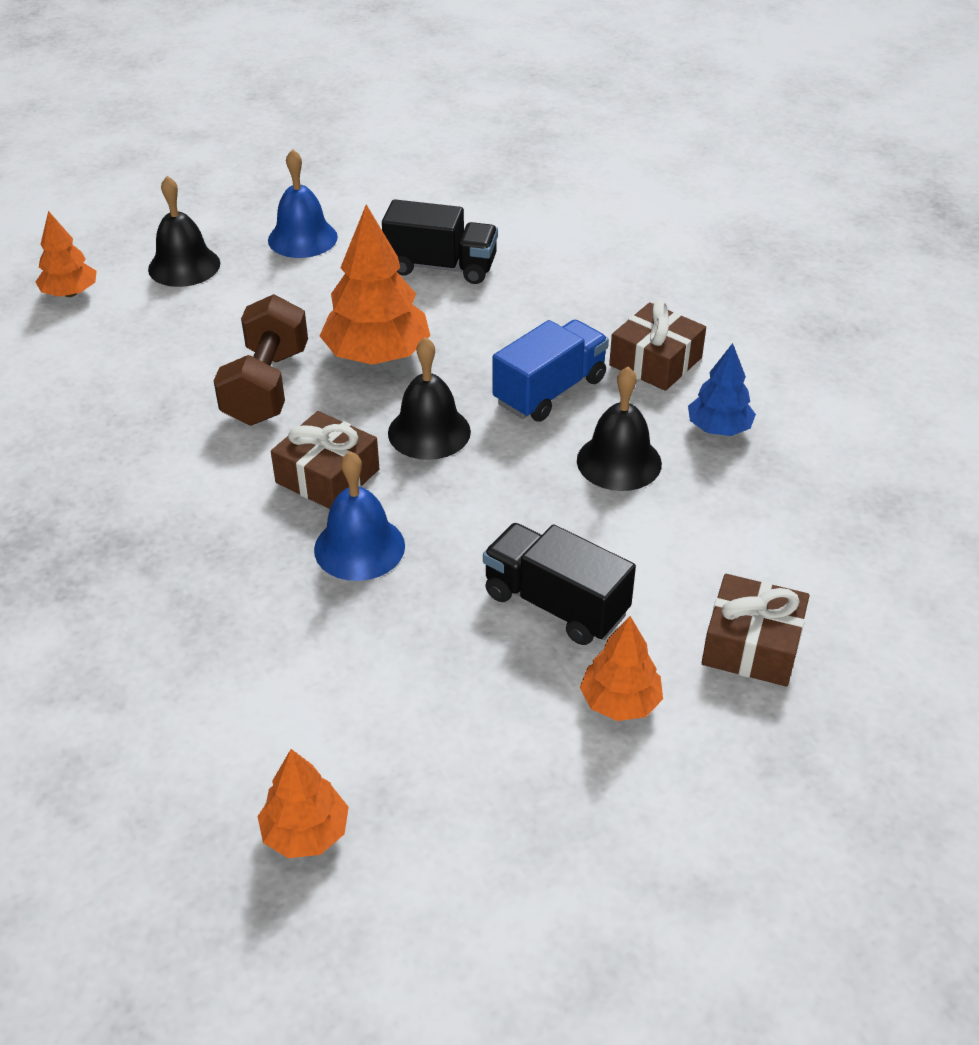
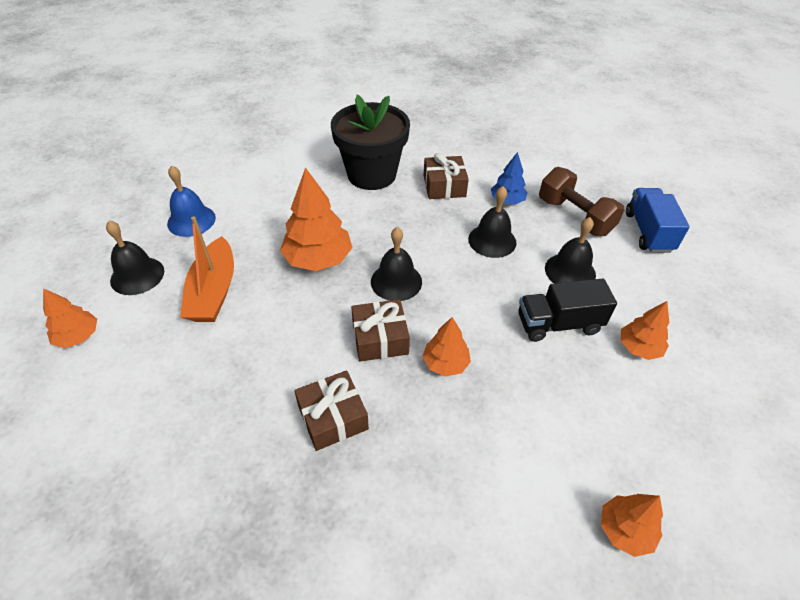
camera: 45 degrees left, 5 degrees up
(231, 324) = (214, 291): none -> orange boat
(266, 386) = (282, 313): brown dumbbell -> brown dumbbell (574, 217)
(359, 547) = (445, 363): blue bell -> orange tree
(441, 267) = (288, 195): black truck -> none
(550, 391) = (421, 226): blue truck -> blue truck (648, 232)
(577, 296) = (372, 174): none -> black flower pot
(670, 561) = (570, 271): none -> black bell
(752, 645) = (642, 285): brown gift -> brown gift (333, 417)

